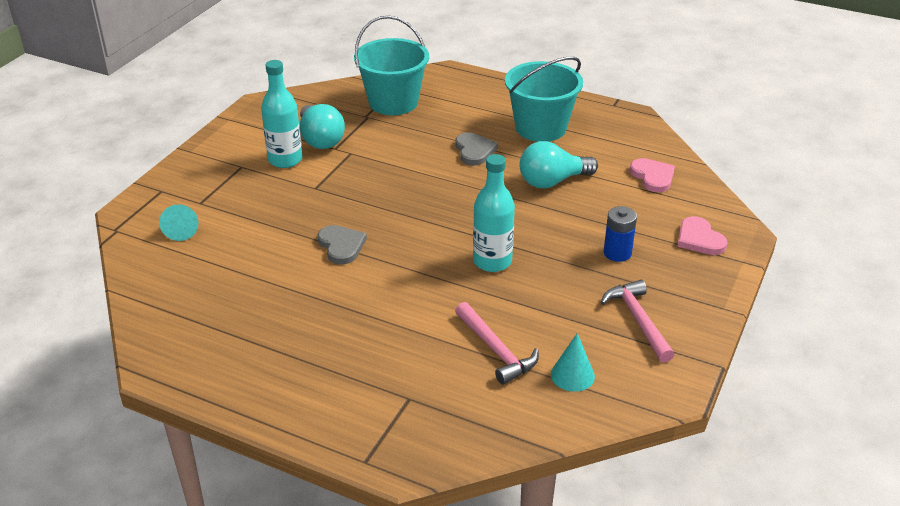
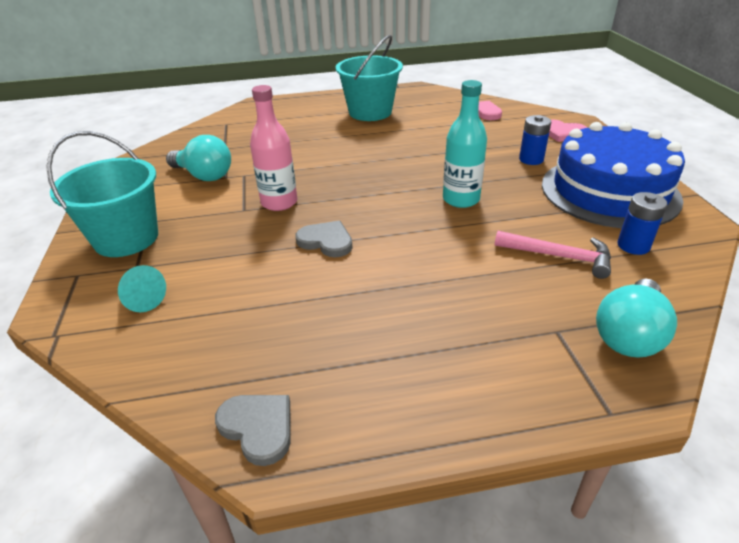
camera: 35 degrees left, 0 degrees up
(285, 160) = (188, 200): turquoise bottle -> none
(347, 194) = (279, 202): none -> pink bottle
(393, 102) = (237, 133): turquoise bucket -> turquoise bucket (126, 238)
(474, 151) = (343, 139): grey heart -> grey heart (258, 427)
(552, 181) = (425, 137): turquoise light bulb -> turquoise light bulb (629, 334)
(572, 375) = (633, 246): turquoise cone -> blue battery
(638, 320) = (609, 191): pink hammer -> blue cake

